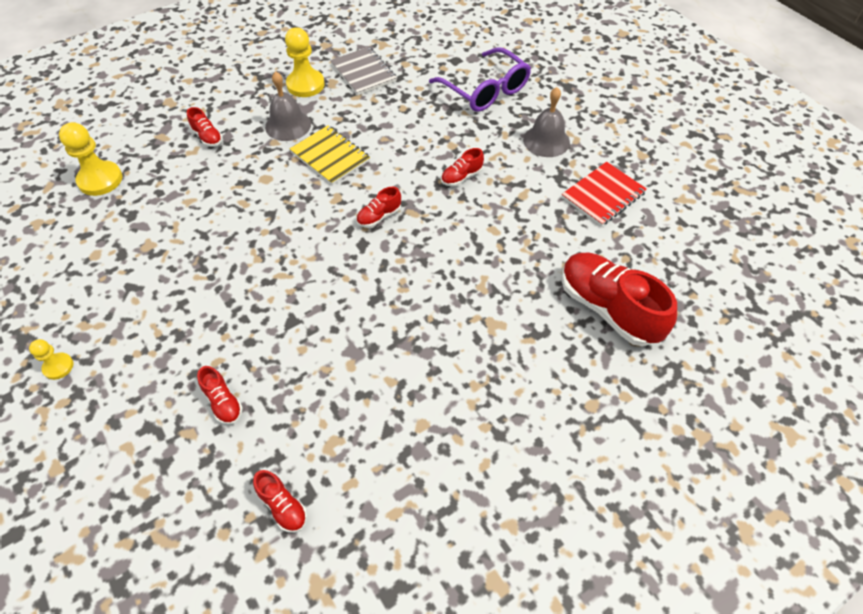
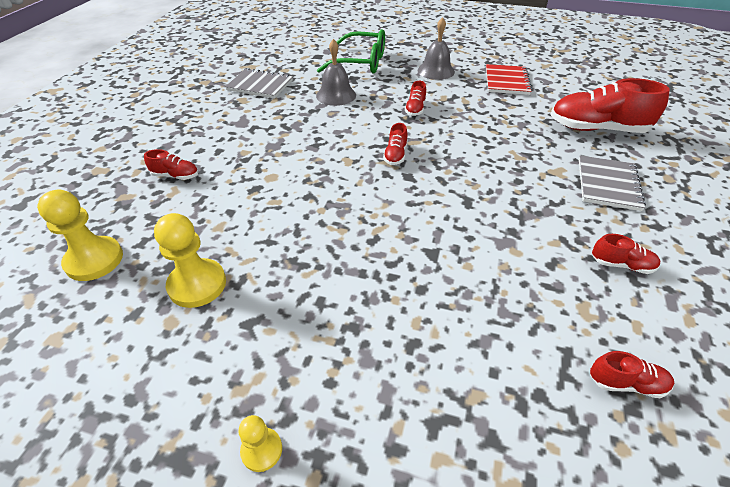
camera: 40 degrees left, 10 degrees down
(223, 402) = (467, 348): red shoe -> red shoe (621, 265)
(288, 125) = (242, 137): grey bell -> grey bell (336, 95)
(305, 85) = (222, 109): yellow pawn -> yellow pawn (197, 284)
(330, 156) = (305, 140): yellow notebook -> none
(485, 90) = (361, 63): purple glasses -> green glasses
(520, 368) = (608, 184): none -> grey notebook

